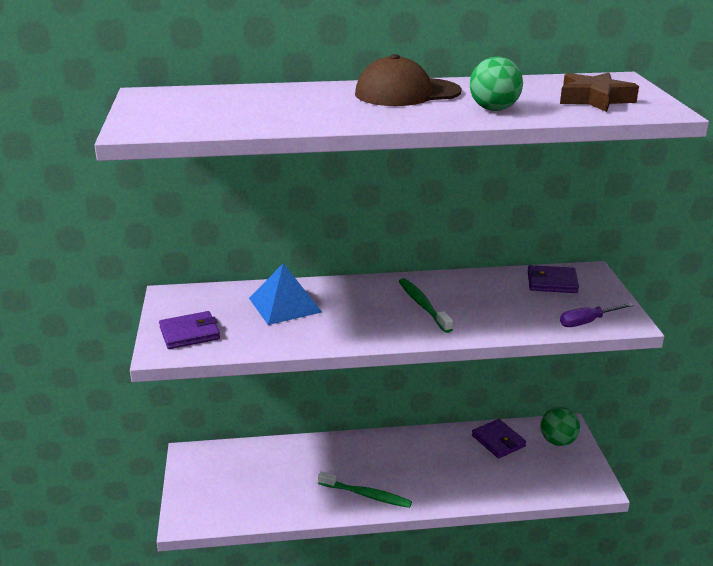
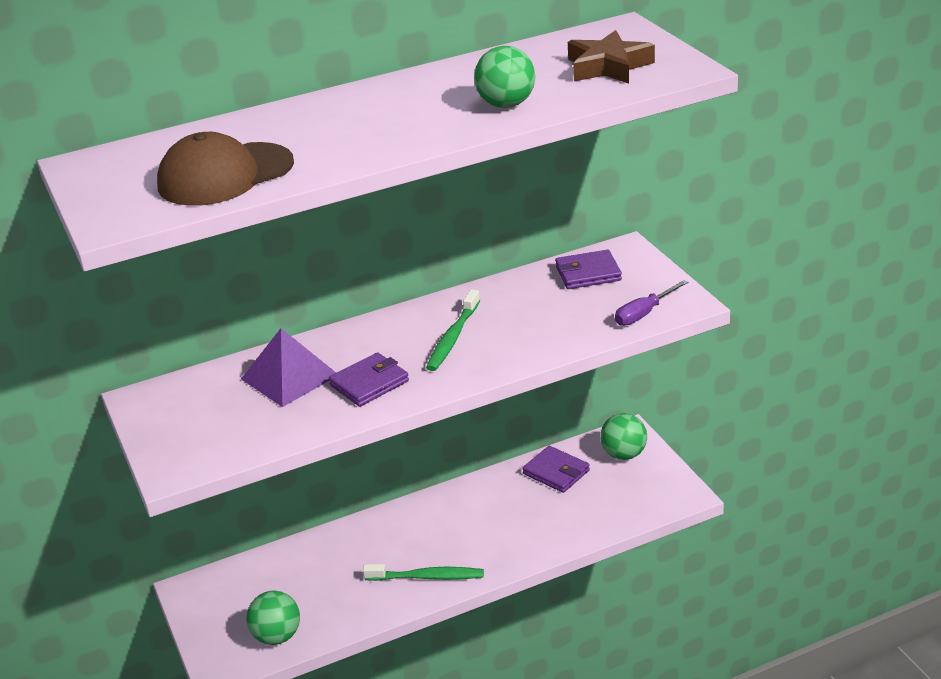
camera: 15 degrees left, 5 degrees up
(189, 333) = (193, 441): purple wallet -> purple wallet (369, 383)
(235, 508) = (277, 636): none -> green ball
(285, 305) = (289, 377): blue pyramid -> purple pyramid
(407, 93) = (395, 99): brown cap -> brown cap (225, 175)
(423, 305) = (453, 338): green toothbrush -> green toothbrush turned 120 degrees counterclockwise

